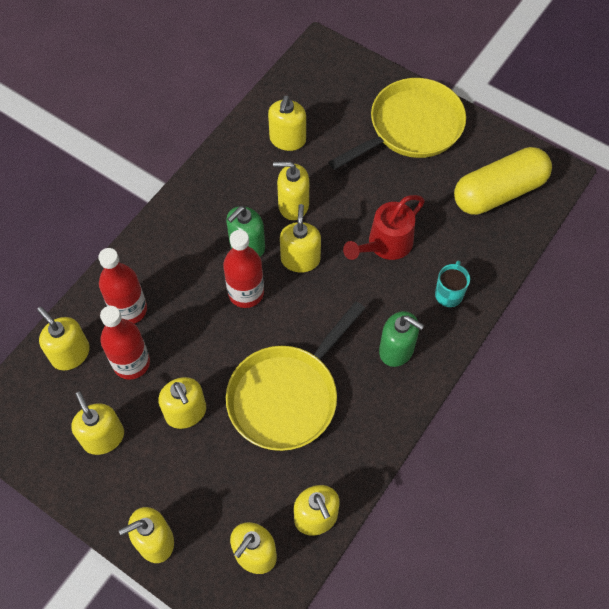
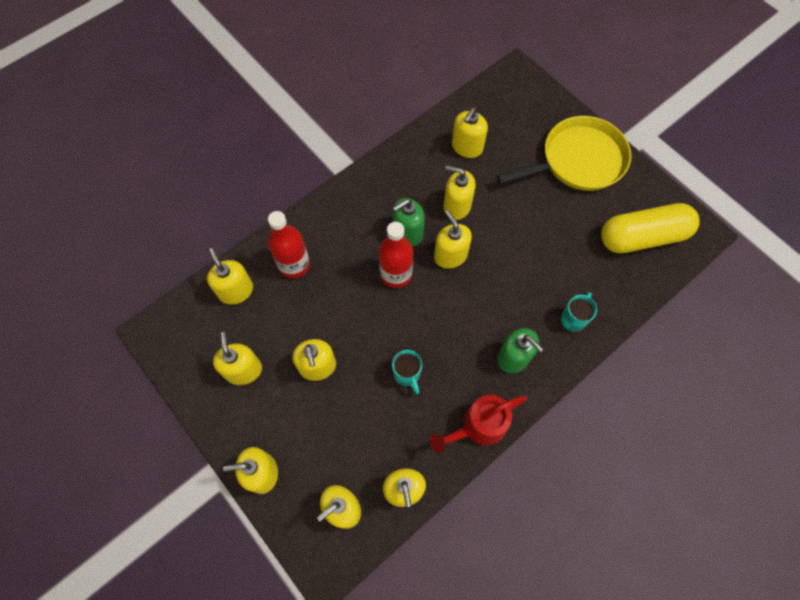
camera: 15 degrees right, 5 degrees up
(131, 363) = (284, 311): red bottle -> none
(287, 396) = (407, 374): yellow pan -> turquoise mug
(300, 259) = (450, 255): yellow soap dispenser -> yellow soap dispenser turned 45 degrees counterclockwise
(385, 245) = (527, 261): red watering can -> red watering can (478, 426)

